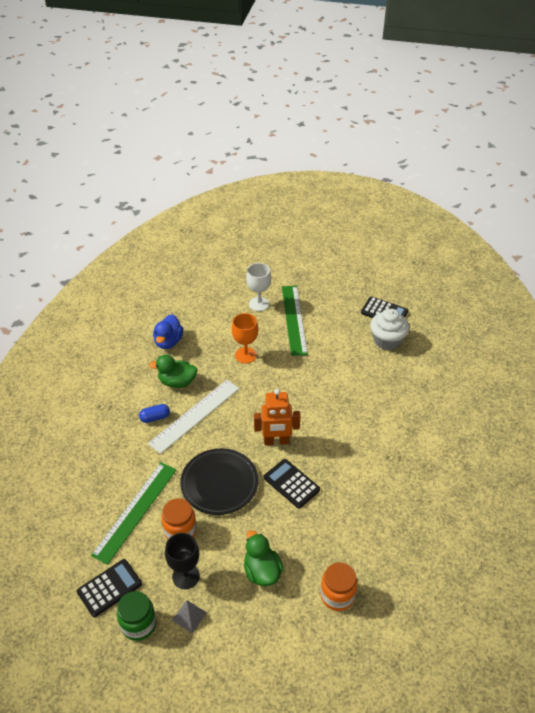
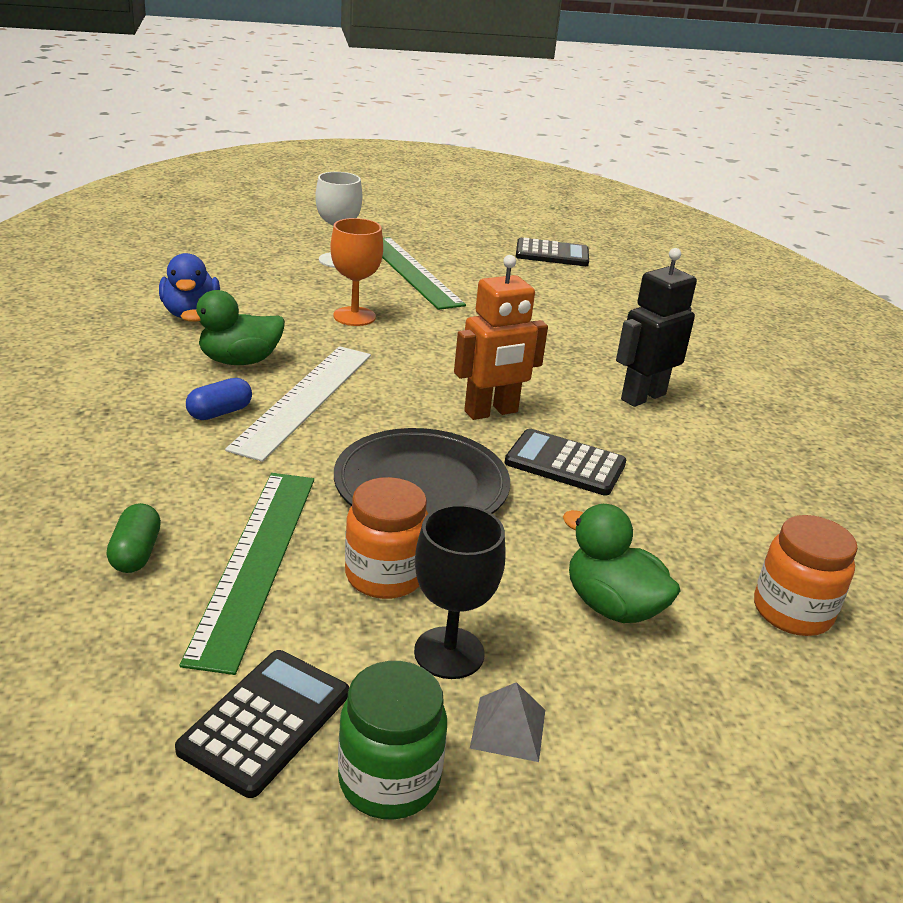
camera: 25 degrees left, 15 degrees down
(94, 495) = (136, 553): none -> green capsule
(359, 445) = (642, 397): none -> black robot
(387, 340) = (582, 280): white cupcake -> none

